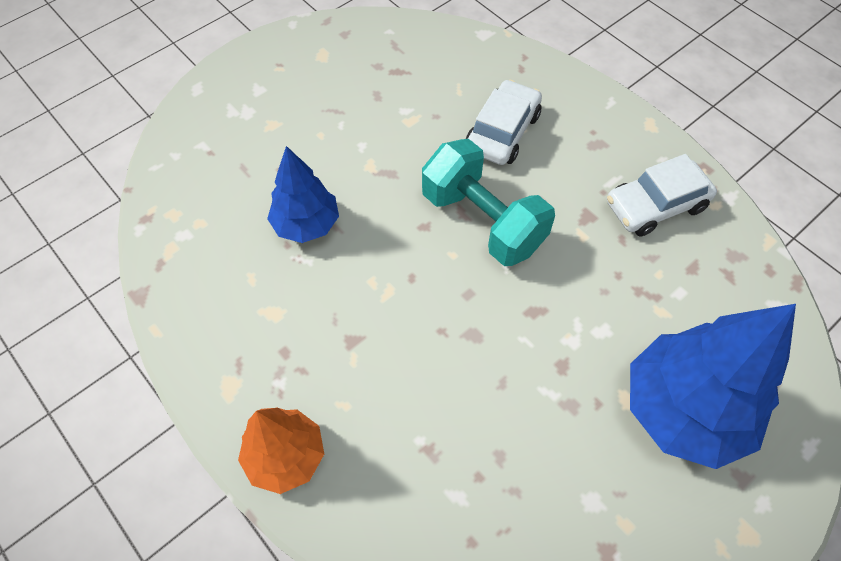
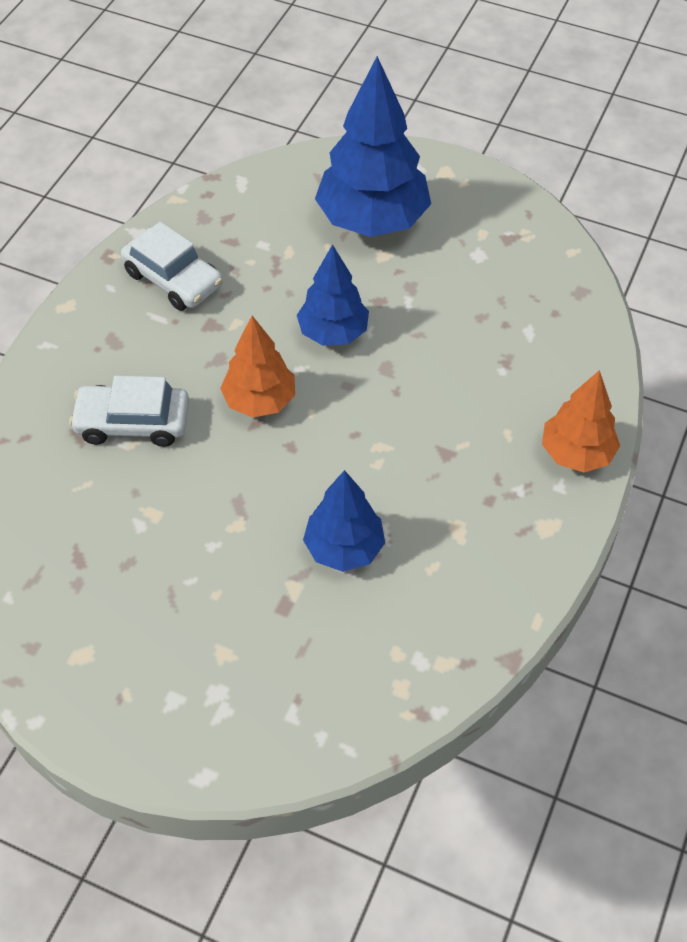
camera: 115 degrees left, 5 degrees down
(483, 221) = (260, 401): turquoise dumbbell -> orange tree
(536, 307) = (333, 333): none -> blue tree

